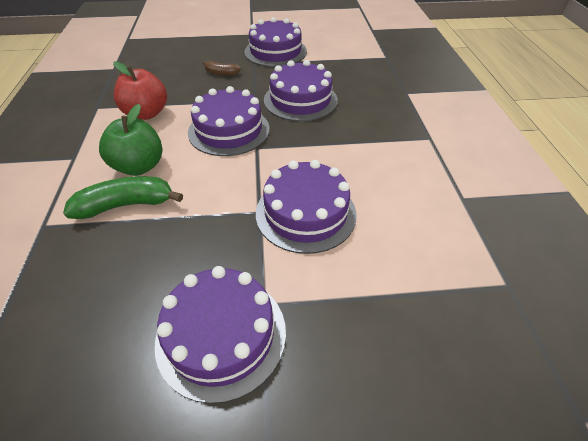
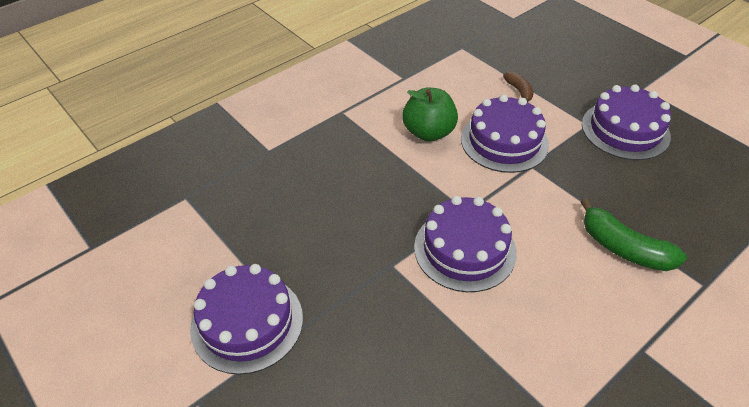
camera: 125 degrees left, 0 degrees up
(139, 166) = (584, 279): green apple -> green apple (428, 132)
(146, 113) = (517, 352): red apple -> none
(221, 73) = (360, 346): brown banana -> brown banana (519, 91)
(300, 100) = (355, 224): purple cake -> none

